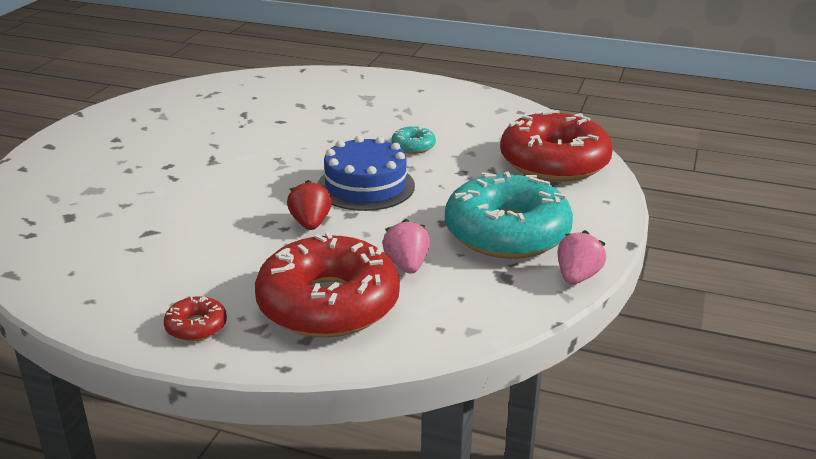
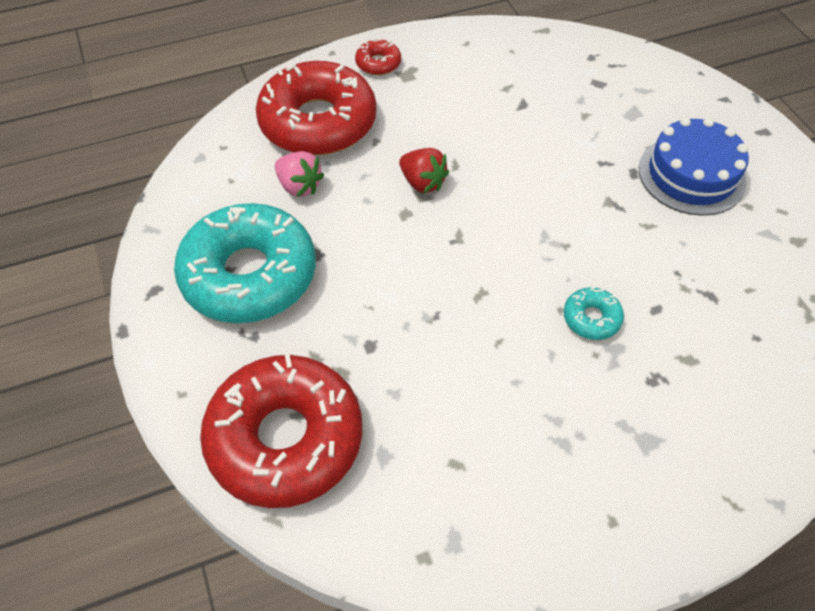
camera: 140 degrees right, 25 degrees up
(365, 186) = (436, 258): blue cake -> blue cake (691, 175)
(413, 146) = (466, 360): turquoise donut -> turquoise donut (591, 318)
(577, 277) = (151, 255): pink strawberry -> none

